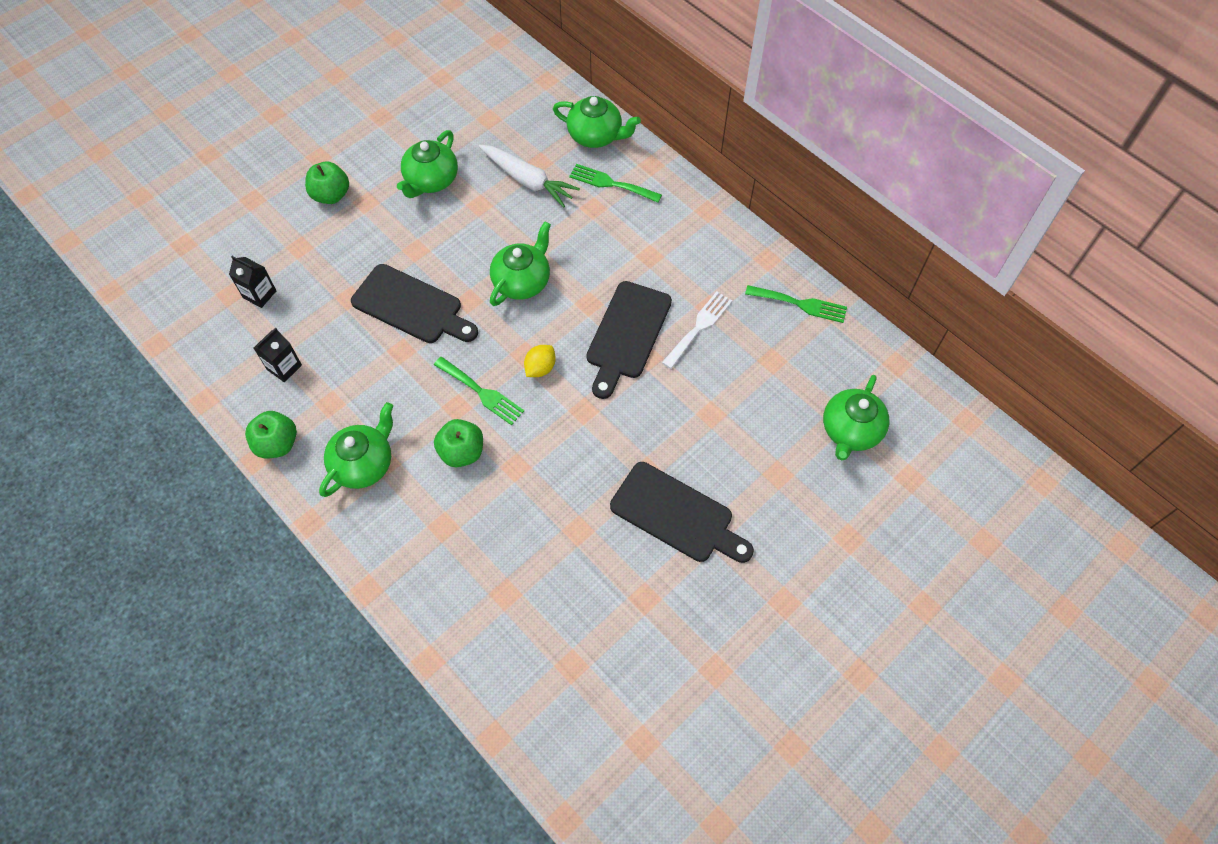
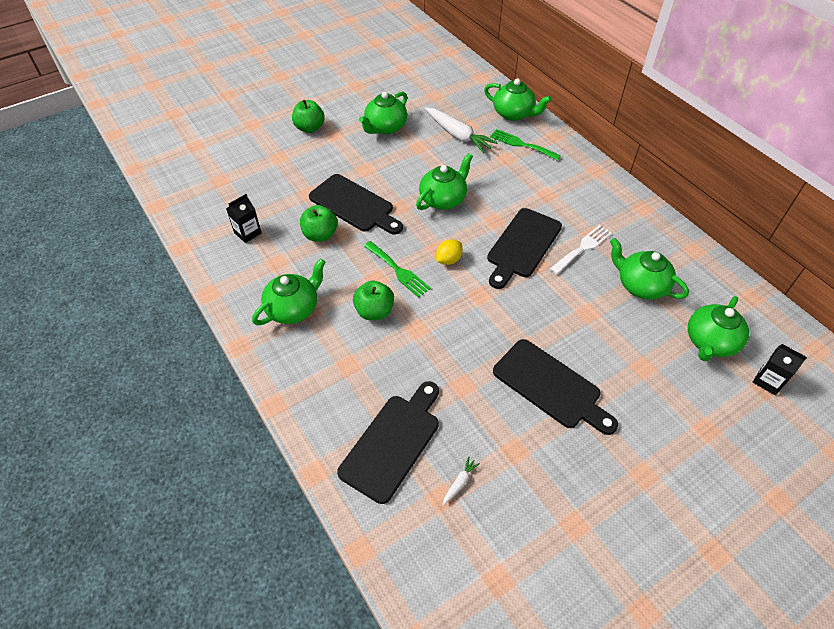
camera: 10 degrees right, 10 degrees down
(259, 294) = (242, 183): black carton -> black carton (768, 381)
(277, 444) = (229, 285): green apple -> green apple (320, 235)
(509, 612) = (393, 442): none -> black cutting board
(589, 645) = (460, 482): none -> white carrot
(769, 368) = (640, 285): none -> green teapot
(800, 304) = (669, 243): green fork -> none

